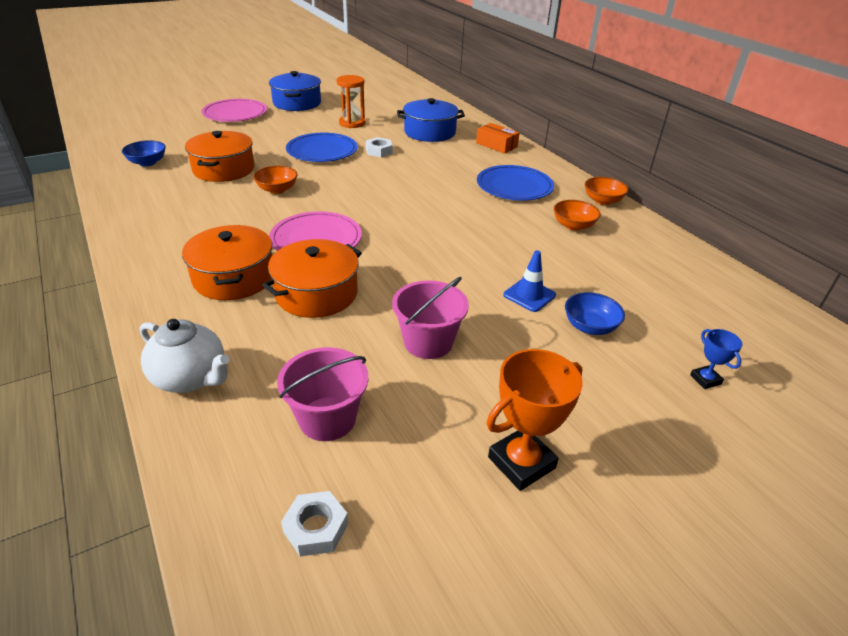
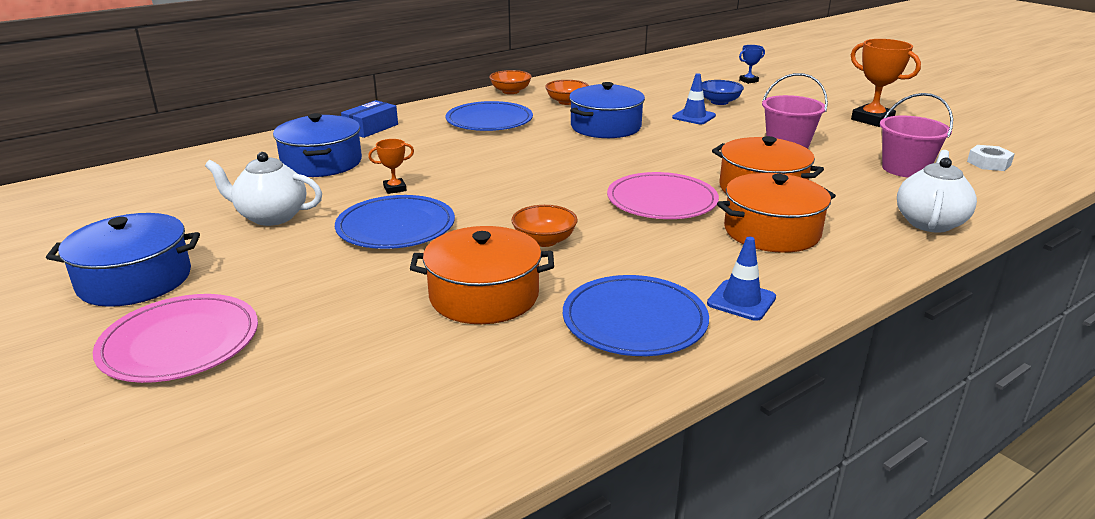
camera: 95 degrees left, 10 degrees down
(147, 163) = (471, 386): blue bowl -> none
(152, 242) = (741, 300): none -> blue traffic cone
(163, 205) = (634, 320): none -> blue plate
(352, 123) = (271, 216): orange hourglass -> white teapot
(379, 151) = (395, 189): white nut -> orange trophy
(496, 145) = (371, 128): orange box -> blue box
(496, 237) = (605, 127): none -> blue pot

